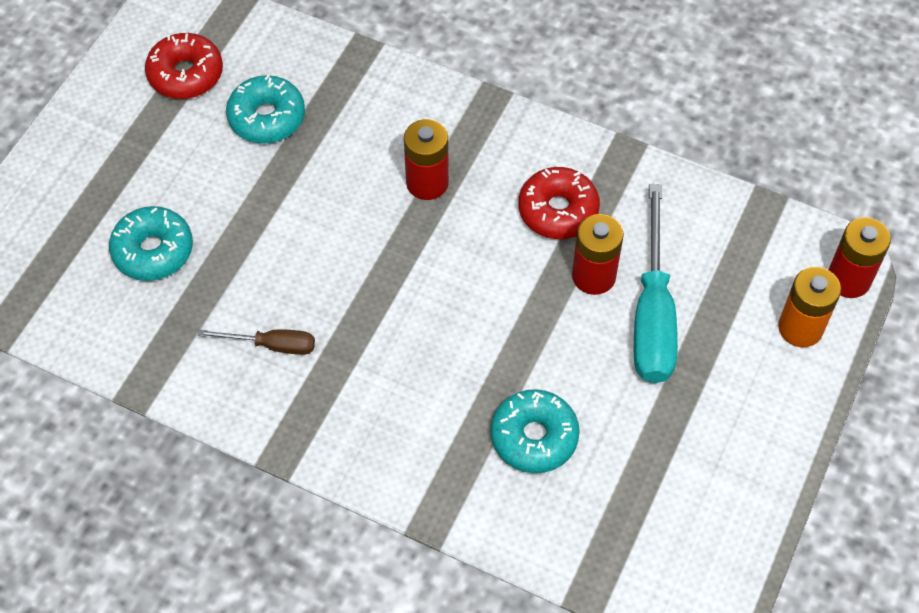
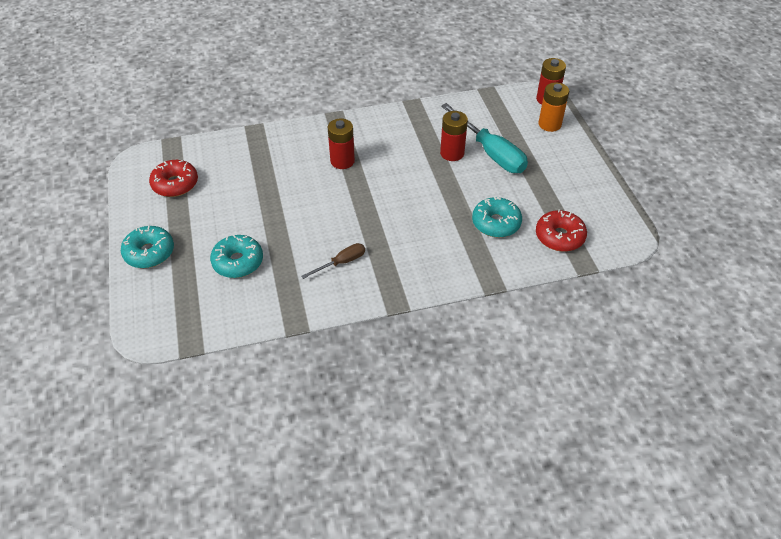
camera: 40 degrees left, 10 degrees down
(267, 118) = (237, 178): turquoise donut -> turquoise donut (149, 253)
(558, 211) = (410, 139): red donut -> red donut (559, 237)

